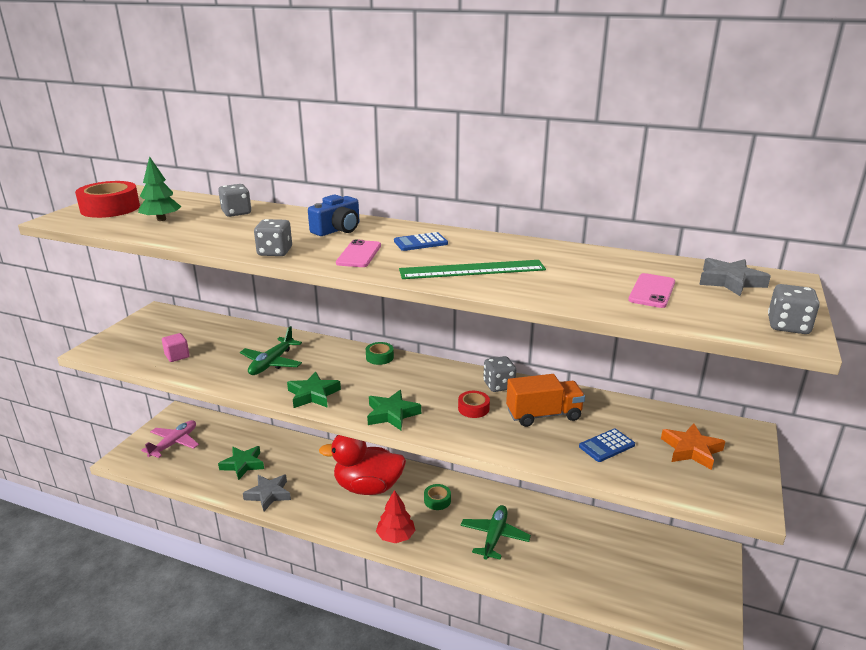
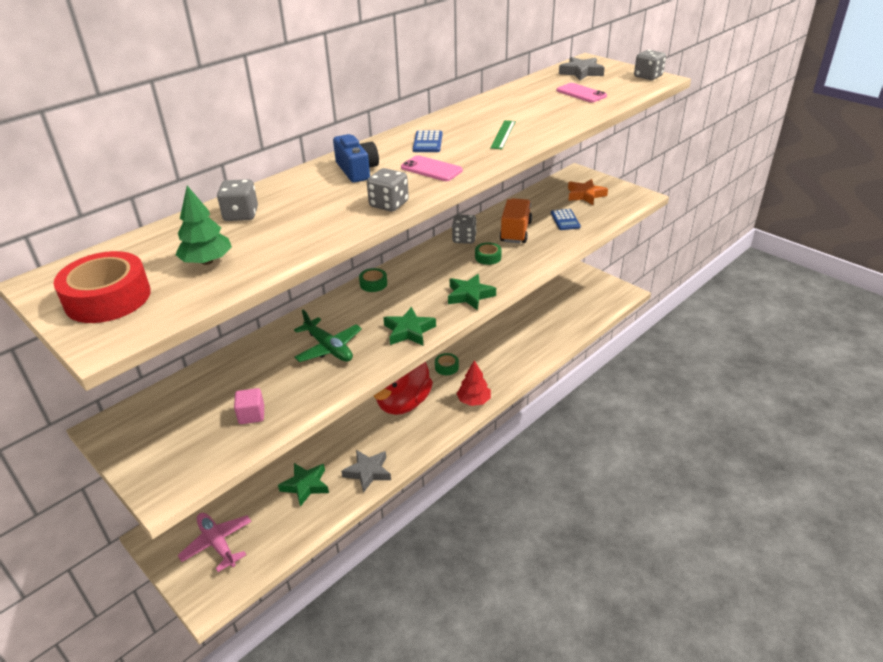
camera: 65 degrees left, 10 degrees up
(472, 270) = (503, 134): green ruler -> green ruler, size x0.58
(473, 408) = (488, 257): red tape -> green tape
(494, 536) = (503, 349): green plane -> none

